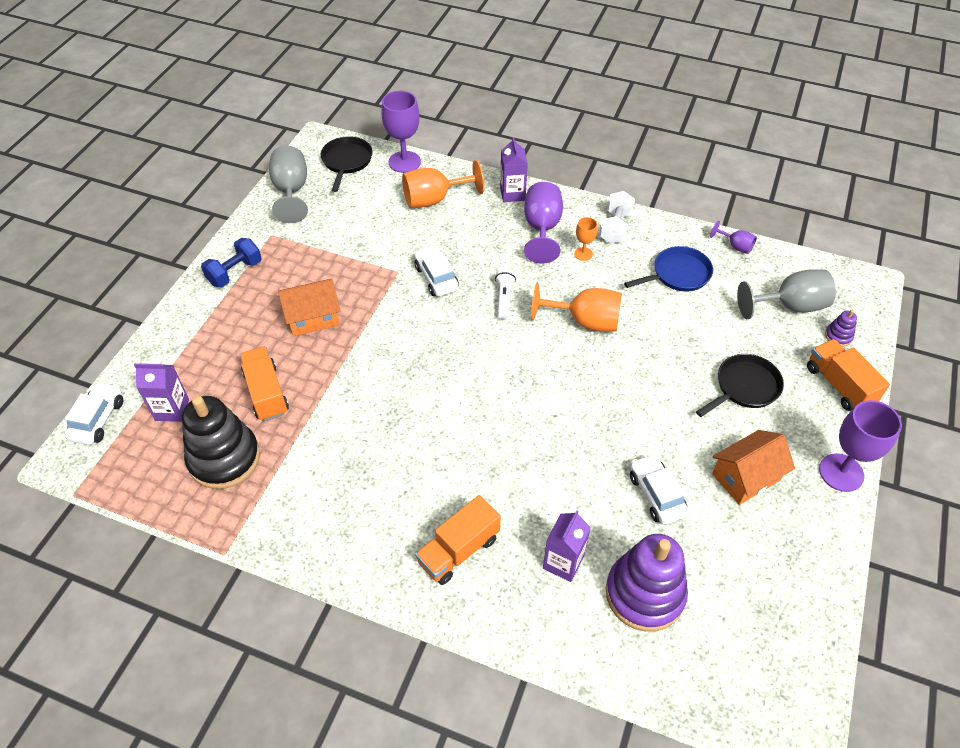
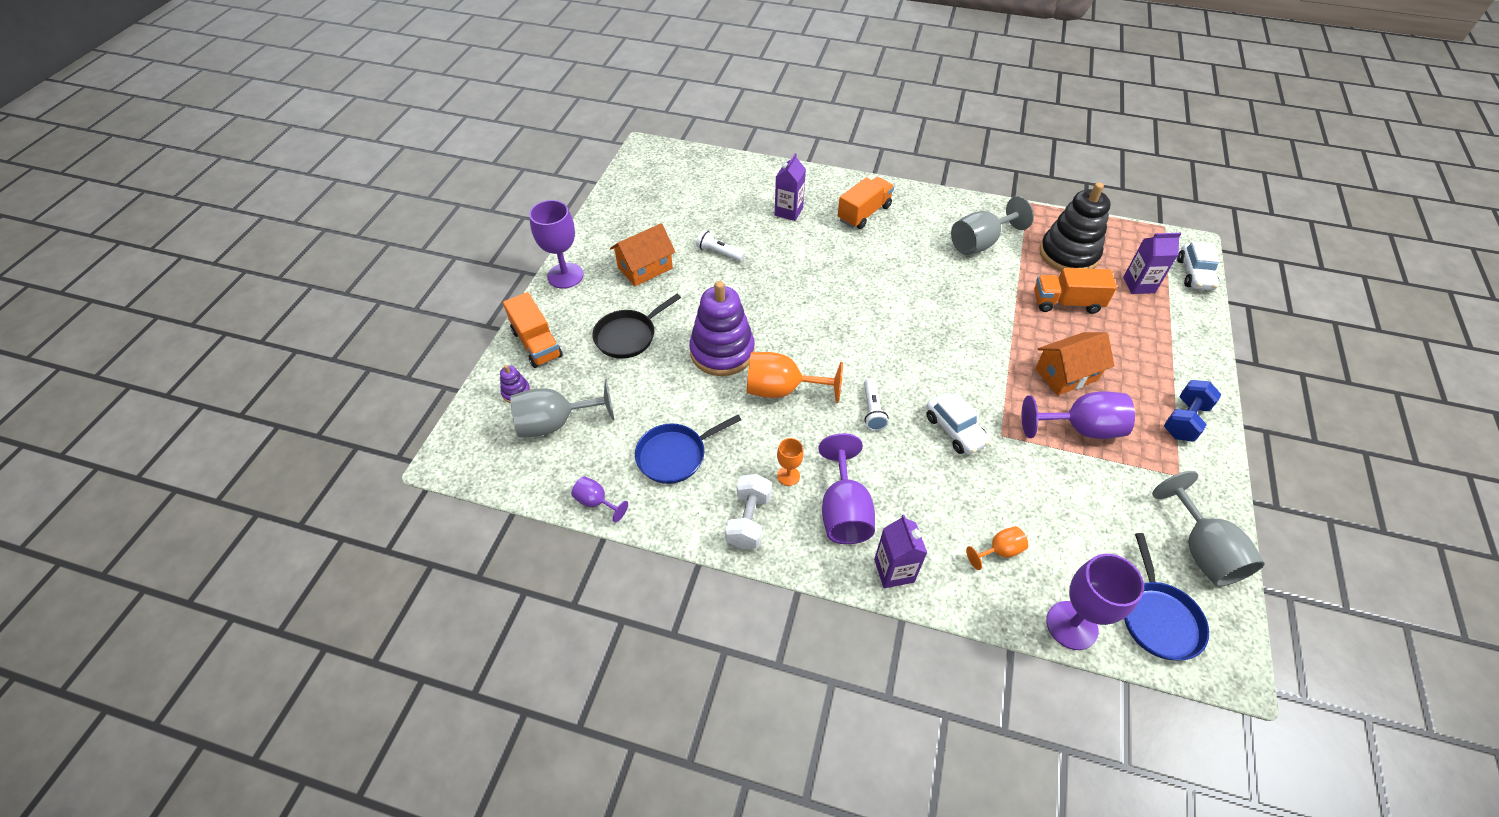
camera: 175 degrees right, 0 degrees up
(266, 393) = (1066, 303): orange truck -> orange truck turned 120 degrees clockwise
(323, 485) = (980, 243): none -> grey goblet
(328, 272) = (1080, 428): none -> purple goblet
(346, 162) = (1158, 618): black pan -> blue pan
(434, 199) = (999, 551): orange goblet -> orange goblet, size x0.52
(644, 593) = (731, 200): purple stacking toy -> purple stacking toy (722, 352)
(656, 494) = (719, 253): white car -> white flashlight

